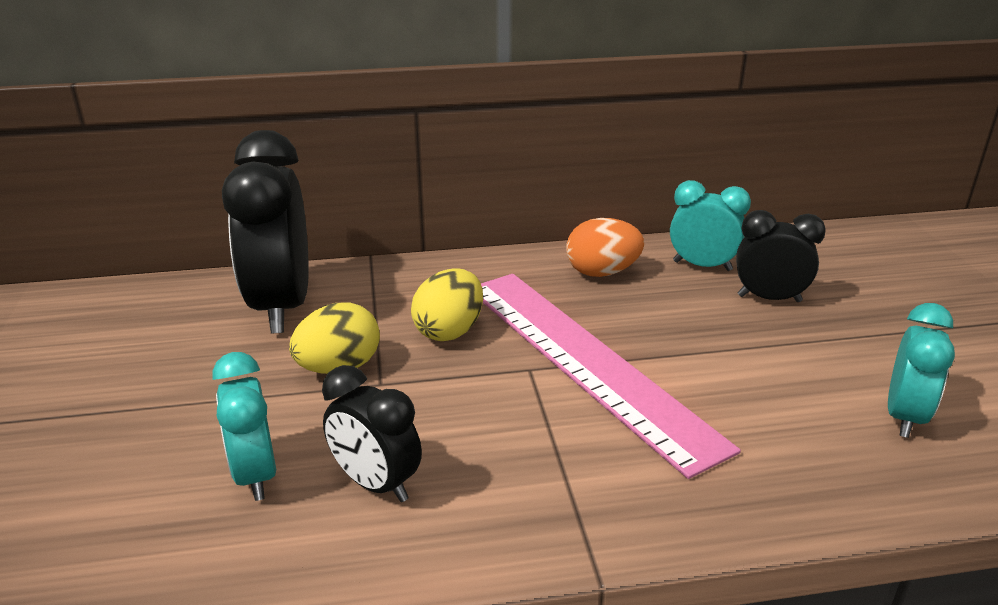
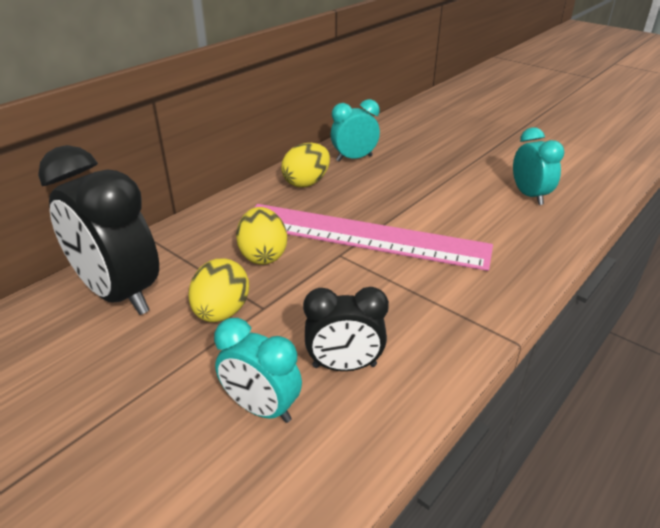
camera: 40 degrees left, 5 degrees up
(602, 272) = (306, 183): orange egg -> yellow egg
(769, 298) = (407, 163): black clock -> none

